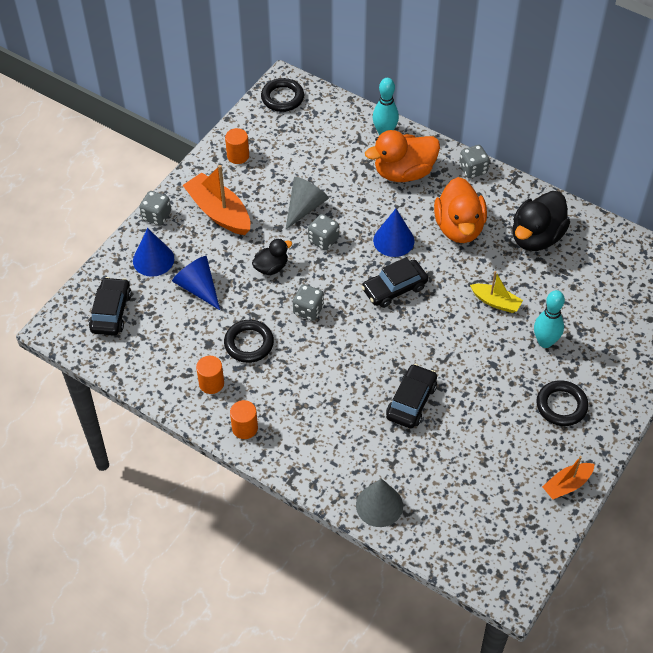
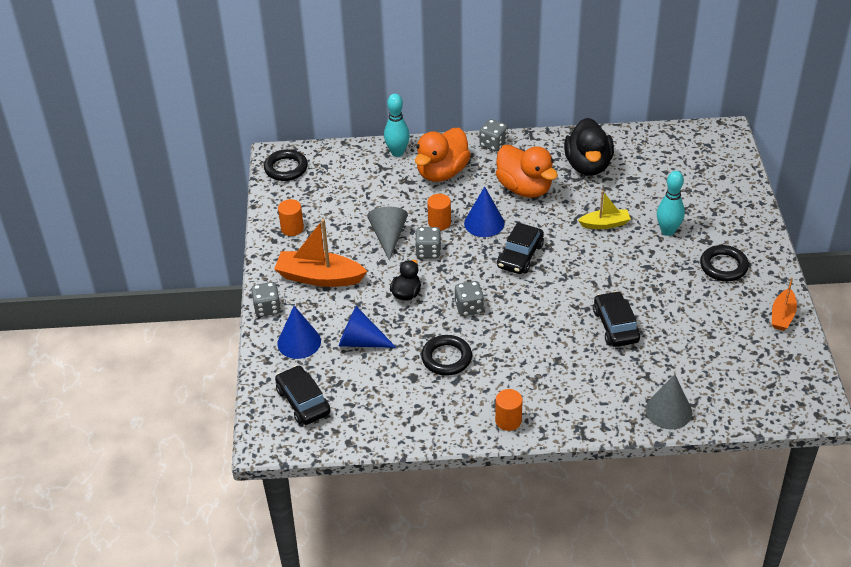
camera: 35 degrees left, 10 degrees down
(211, 383) = (446, 404): orange cylinder -> orange cylinder (439, 223)

